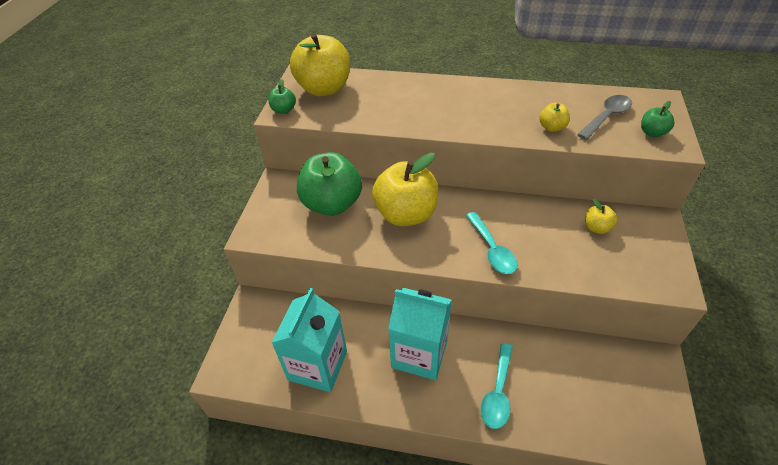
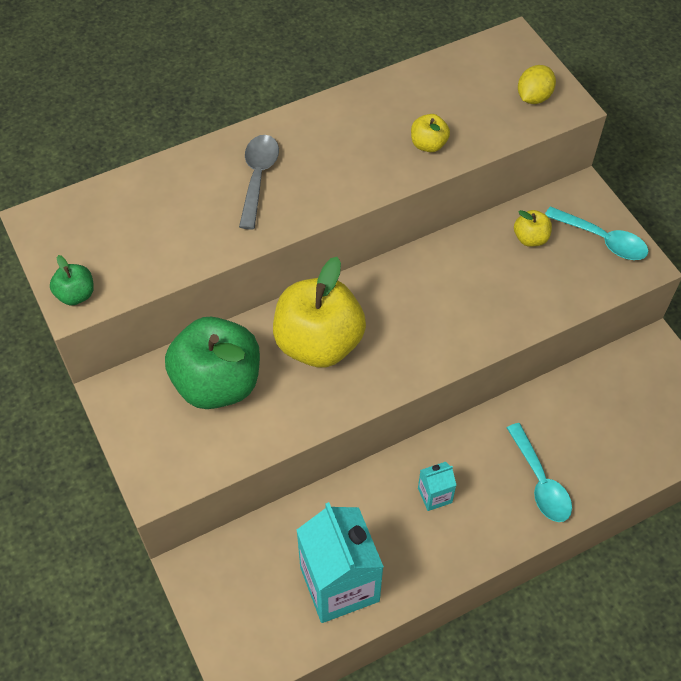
camera: 40 degrees left, 10 degrees up
(324, 89) = (97, 229): yellow apple -> none
(419, 354) = (434, 495): turquoise carton -> turquoise carton, size x0.45
(492, 249) = (447, 330): turquoise spoon -> turquoise spoon (602, 240)
(606, 117) = (474, 97): grey spoon -> grey spoon (258, 178)
(652, 133) = (533, 97): green apple -> yellow lemon

